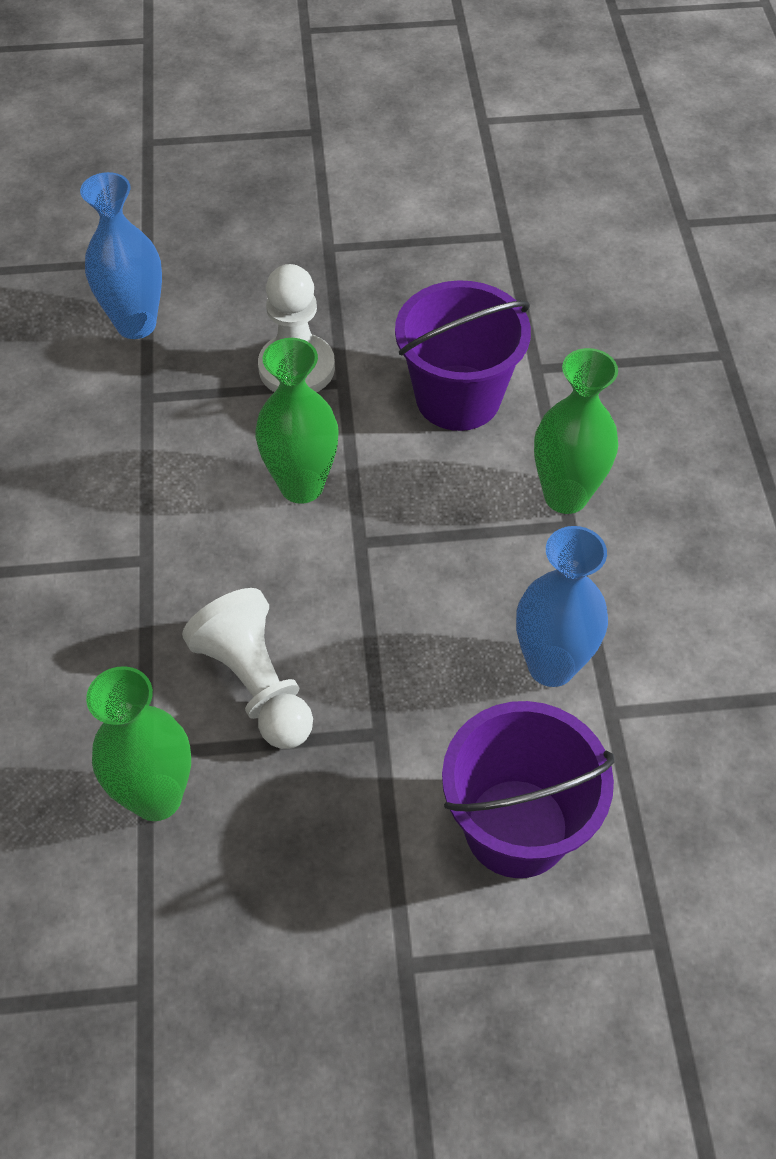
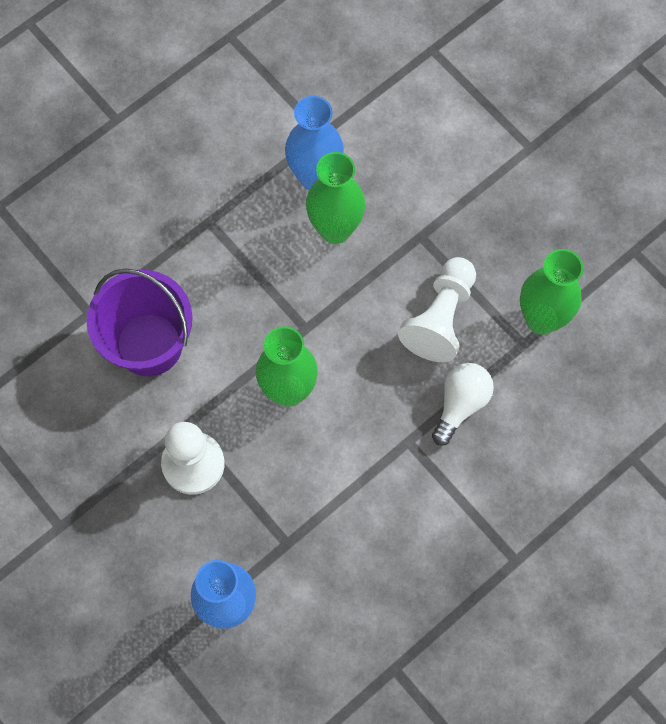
camera: 125 degrees left, 15 degrees up
(137, 637) = (460, 404): none -> white light bulb
(516, 828) = (423, 140): purple bucket -> none
(565, 496) = (187, 235): green vase -> green vase (335, 229)

